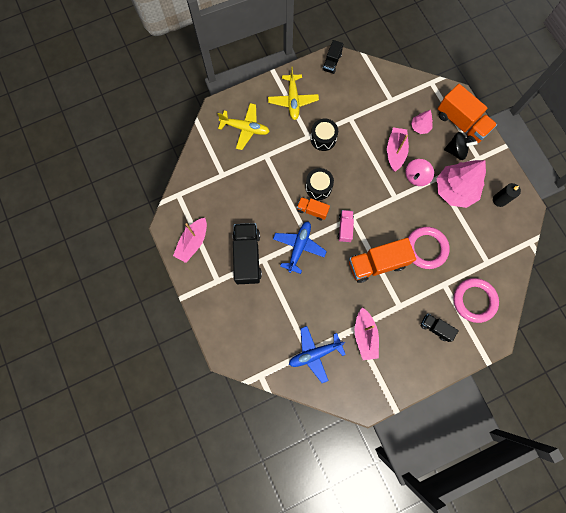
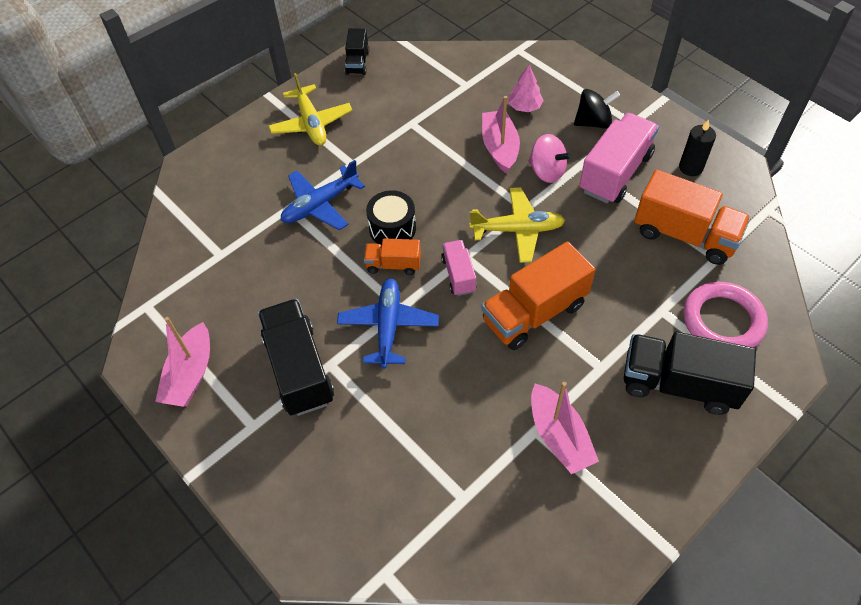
camera: 15 degrees left, 20 degrees down
(245, 128) = (243, 180): yellow plane -> yellow plane (517, 230)
(314, 353) = (478, 498): blue plane -> blue plane (320, 205)
(323, 139) = (377, 160): black drum -> none
(416, 177) = (547, 171): pink spinning top -> pink spinning top turned 75 degrees counterclockwise
(426, 248) = (606, 266): pink ring -> none
(435, 328) = (678, 384): black truck -> black truck, size x1.86
(454, 190) = (615, 173): pink tree -> pink truck
(461, 123) = (585, 87): orange truck -> orange truck (684, 235)

